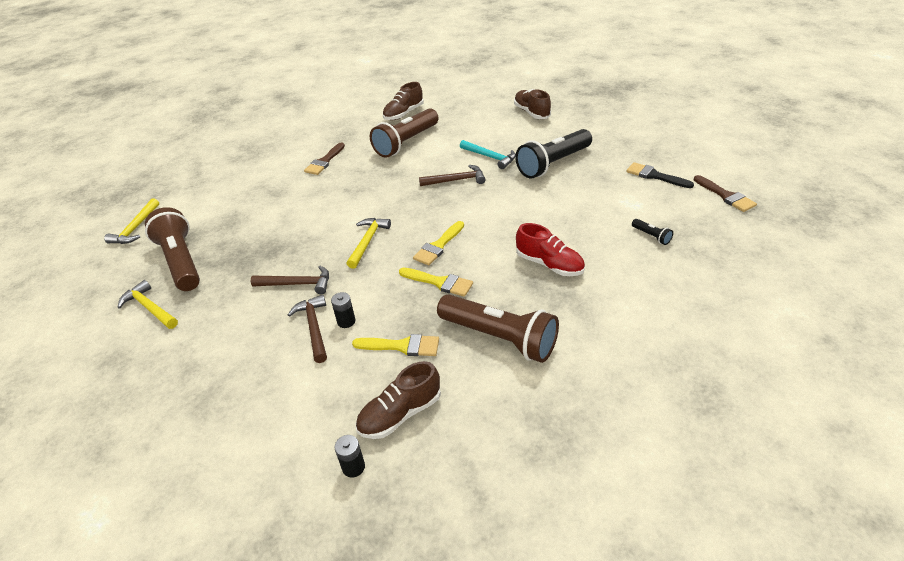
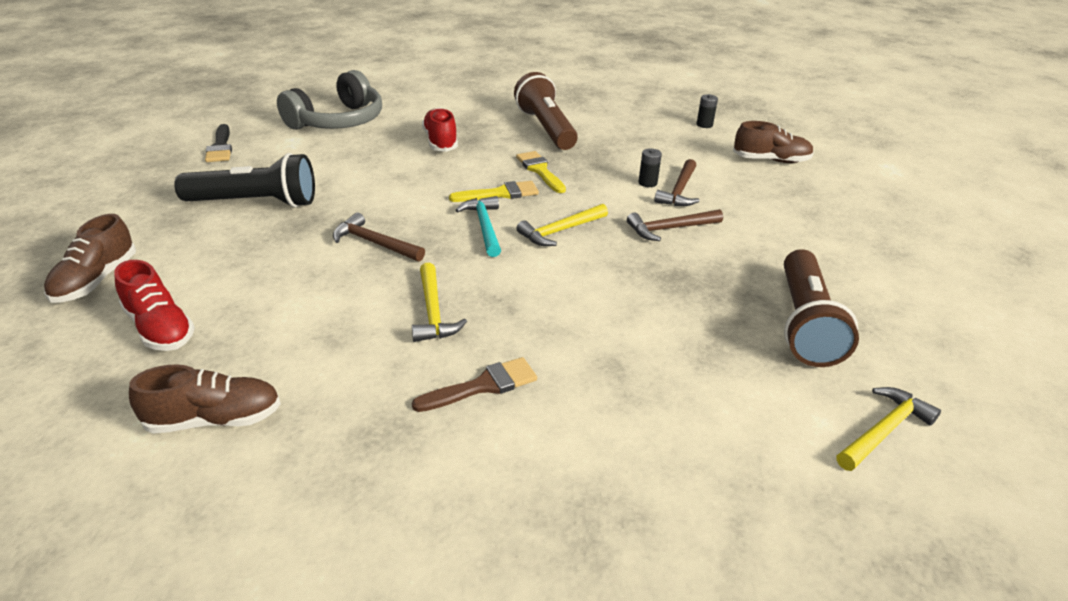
camera: 145 degrees left, 5 degrees down
(150, 308) = (852, 283): yellow hammer -> yellow hammer (433, 312)
(297, 284) = (670, 229): brown hammer -> brown hammer turned 60 degrees counterclockwise
(400, 414) = (655, 129): brown shoe -> brown shoe (771, 160)
(402, 346) = (618, 152): yellow brush -> none
(406, 142) = (325, 341): brown flashlight -> none
(473, 117) = (160, 328): none -> red shoe
(490, 157) = (287, 248): turquoise hammer -> turquoise hammer (484, 226)
(651, 236) = (338, 121): black flashlight -> grey headphones
(725, 196) = (226, 113): brown brush -> none

